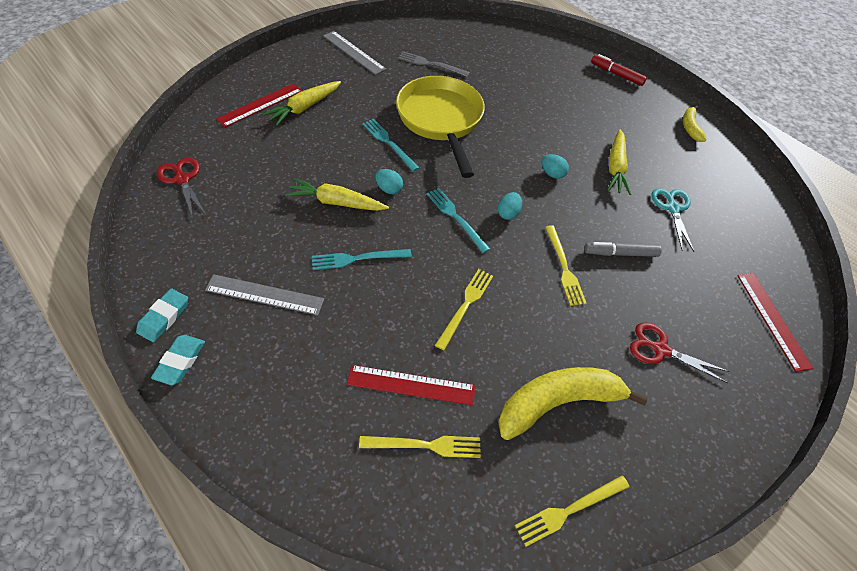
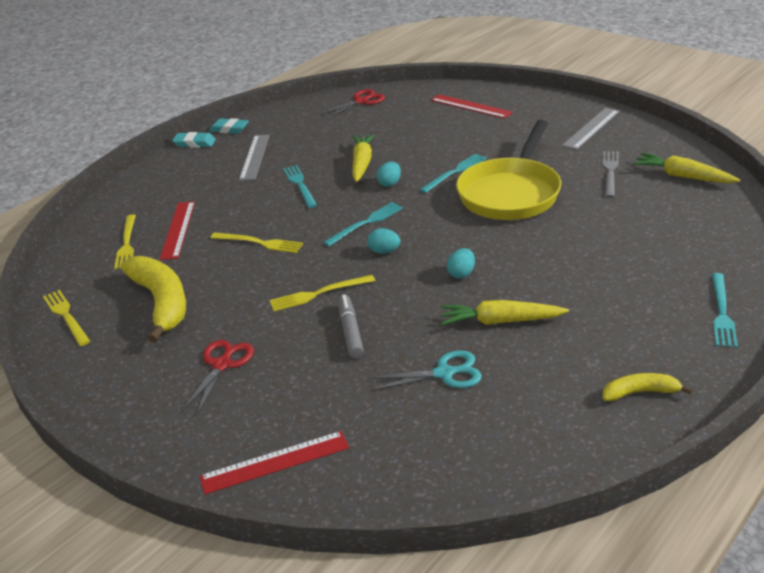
camera: 90 degrees right, 20 degrees down
(305, 107) = (480, 124): yellow carrot -> yellow carrot (683, 176)
(440, 120) = (511, 193): yellow pan -> yellow pan turned 135 degrees clockwise
(616, 74) = (722, 313): red marker -> turquoise fork

